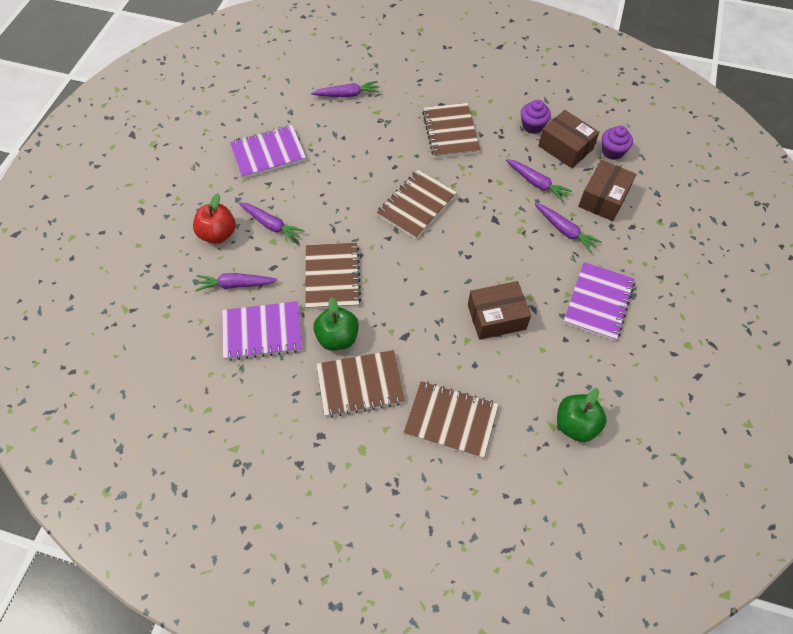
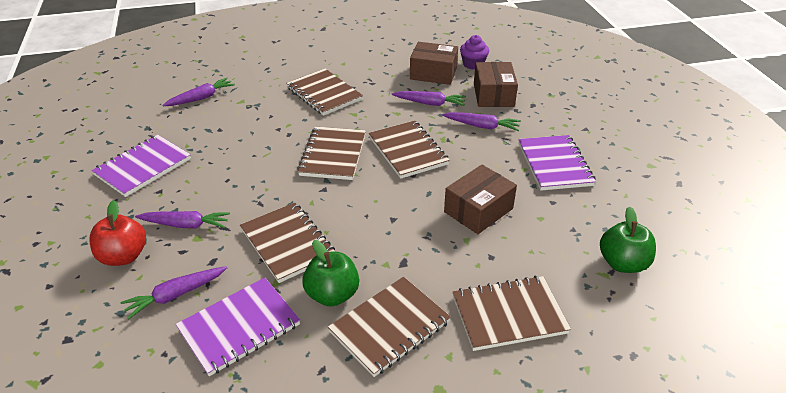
camera: 30 degrees left, 20 degrees down
(480, 229) = (408, 151): none -> brown notebook
(532, 126) = (394, 68): purple cupcake -> none

